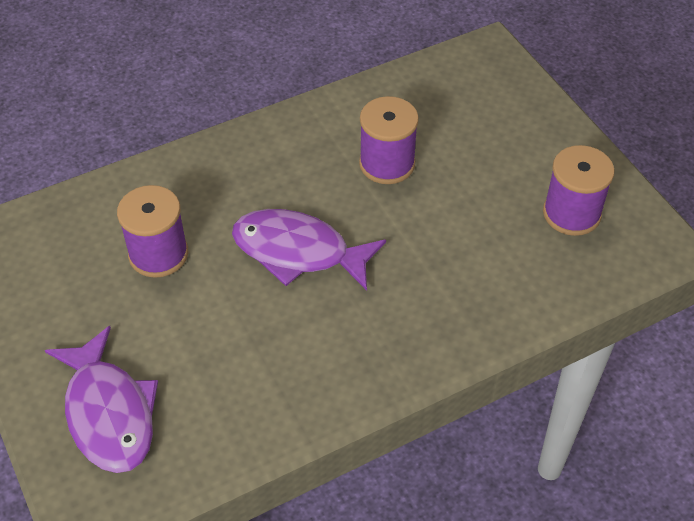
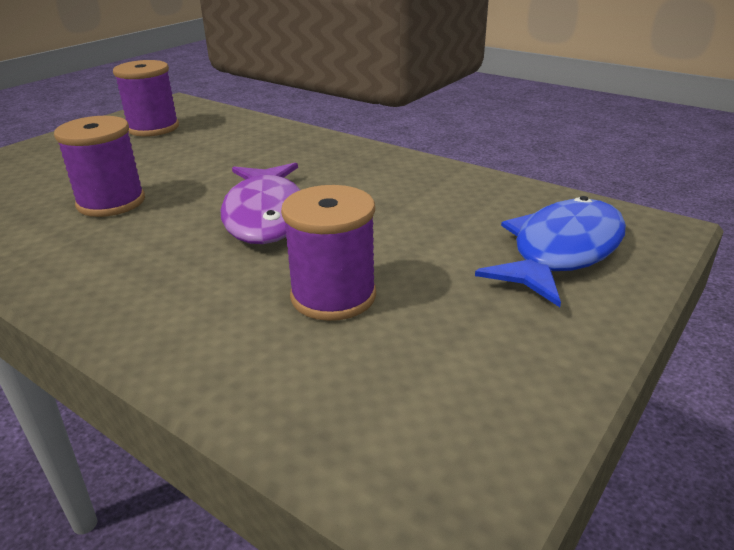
camera: 115 degrees left, 20 degrees down
(109, 413) = (561, 252): purple fish -> blue fish

